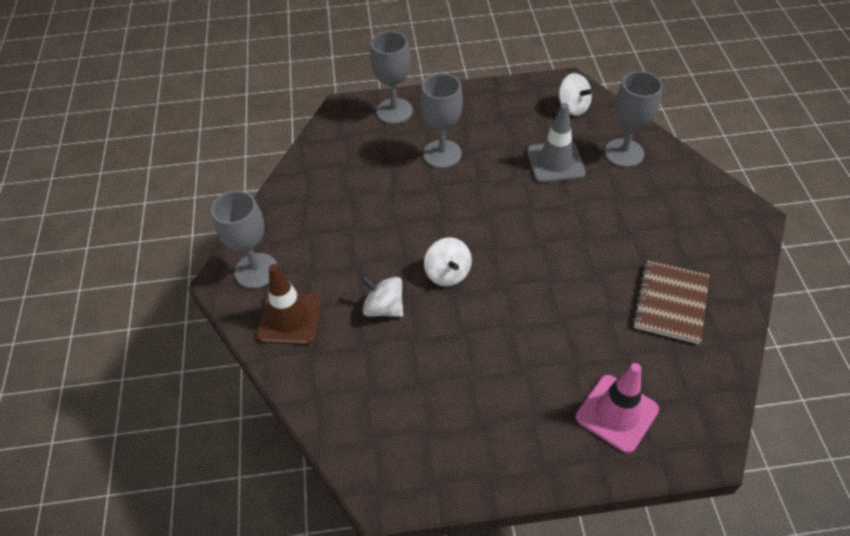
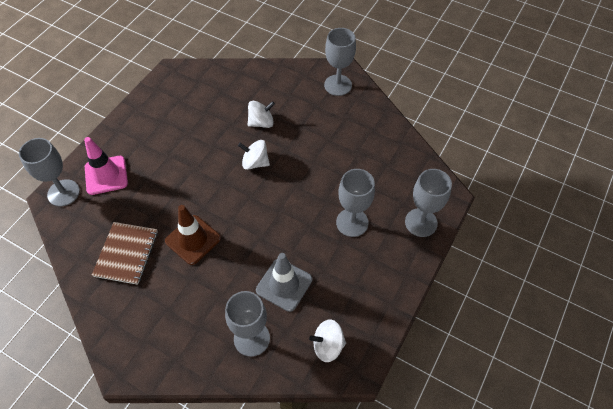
camera: 125 degrees right, 5 degrees up
(290, 318) = (293, 84): brown traffic cone -> brown traffic cone (193, 240)
(670, 303) = (126, 254): brown notebook -> brown notebook turned 45 degrees clockwise
(688, 439) = (63, 193): none -> grey goblet

